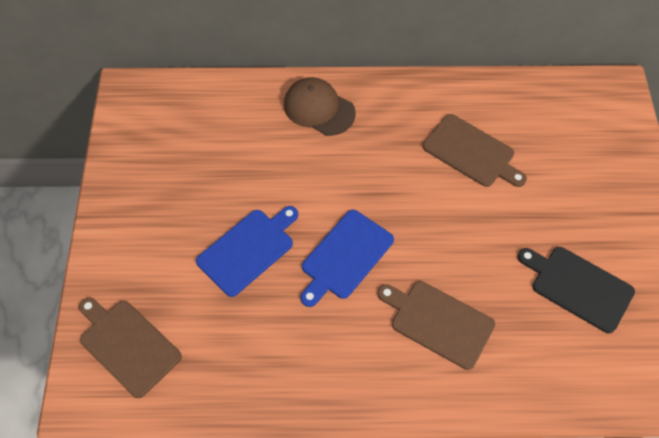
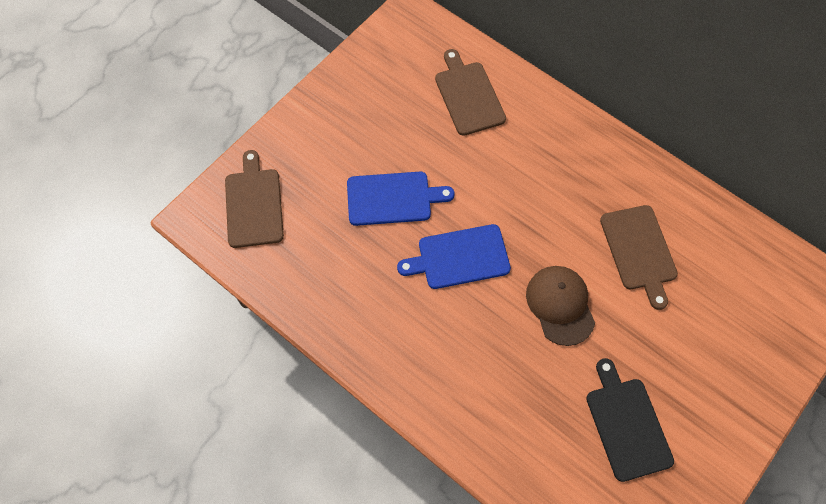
camera: 40 degrees right, 5 degrees up
(319, 109) = (543, 127): brown cap -> brown cap (560, 305)
(438, 322) = (486, 361): brown cutting board -> brown cutting board (468, 96)

